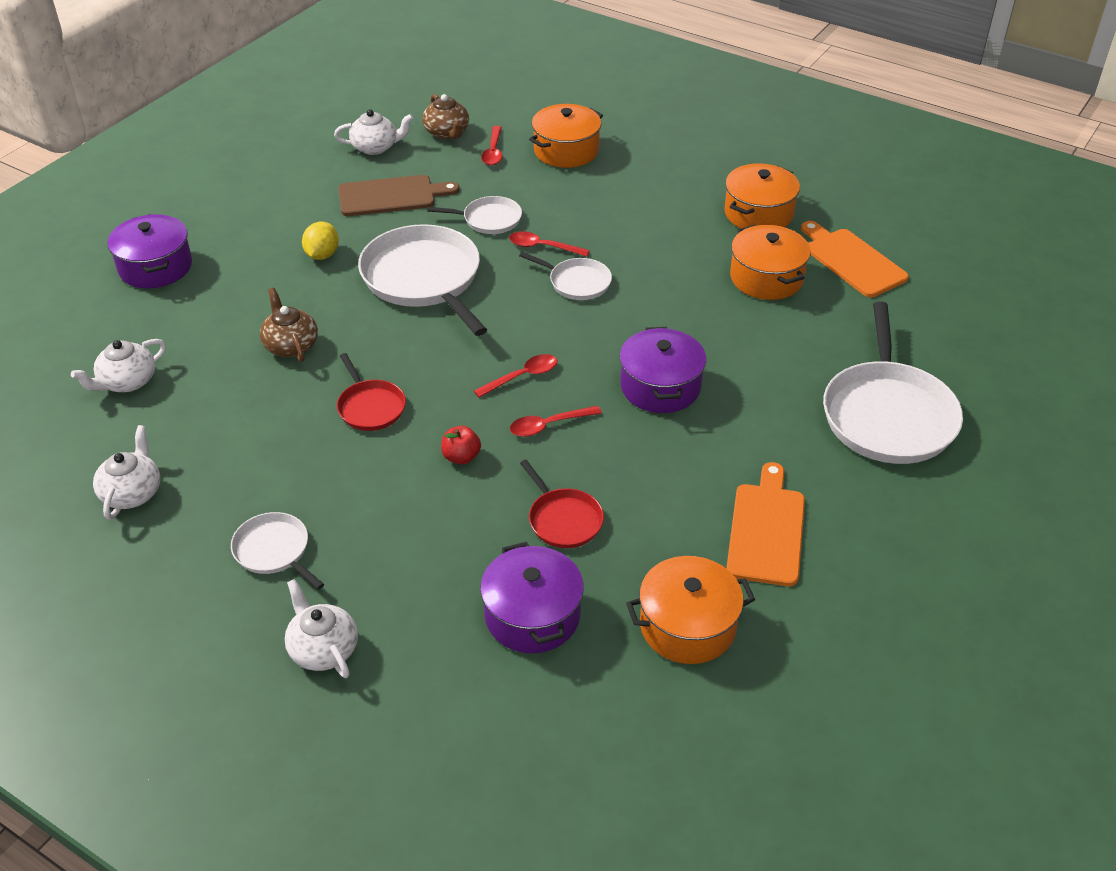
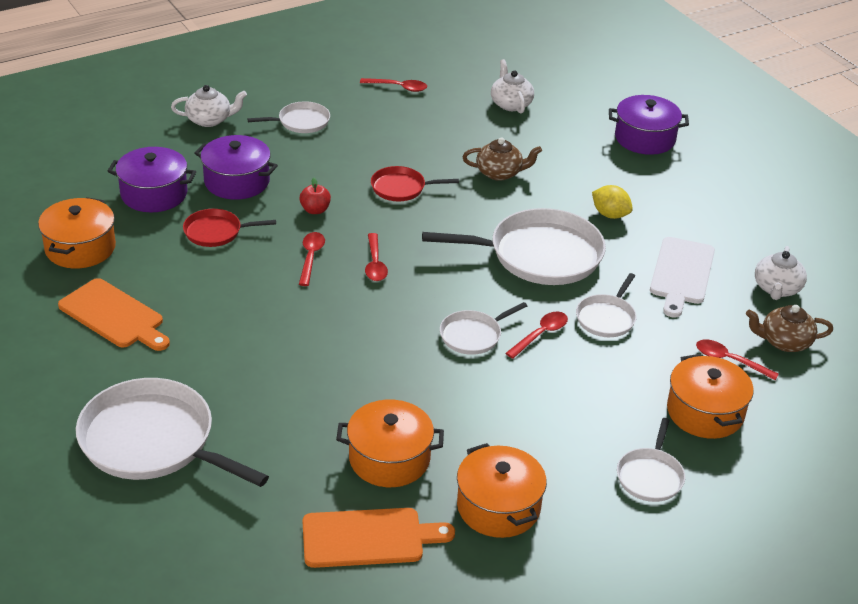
camera: 115 degrees right, 5 degrees down
(132, 493) = (398, 87): white teapot -> red spoon
(391, 196) = (681, 274): brown cutting board -> white cutting board
(658, 159) = (650, 476): none -> white pan
(660, 387) = (302, 328): purple pot -> purple pot (237, 181)

